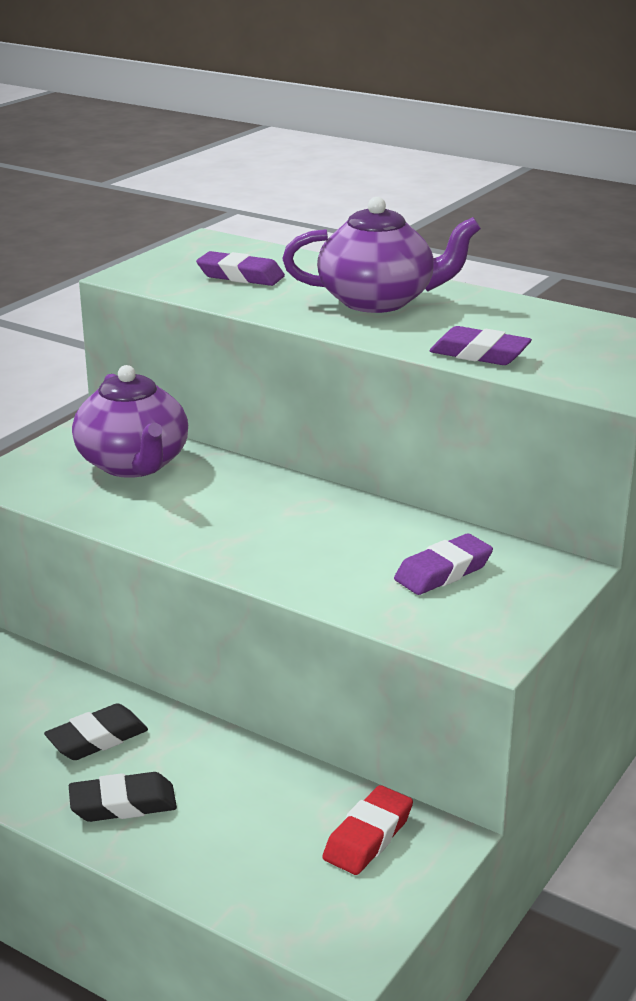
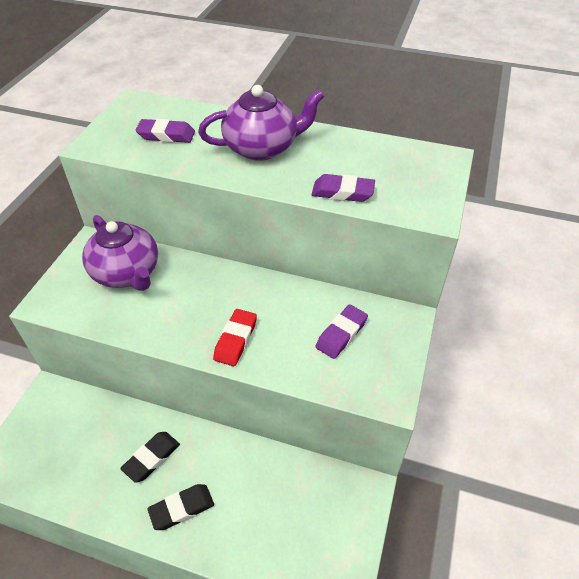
camera: 15 degrees left, 20 degrees up
(368, 837) = (327, 498): red eraser -> red eraser (235, 340)

